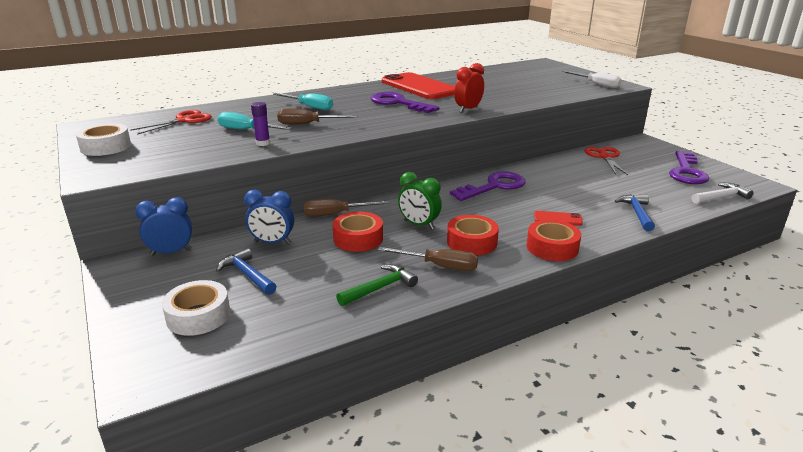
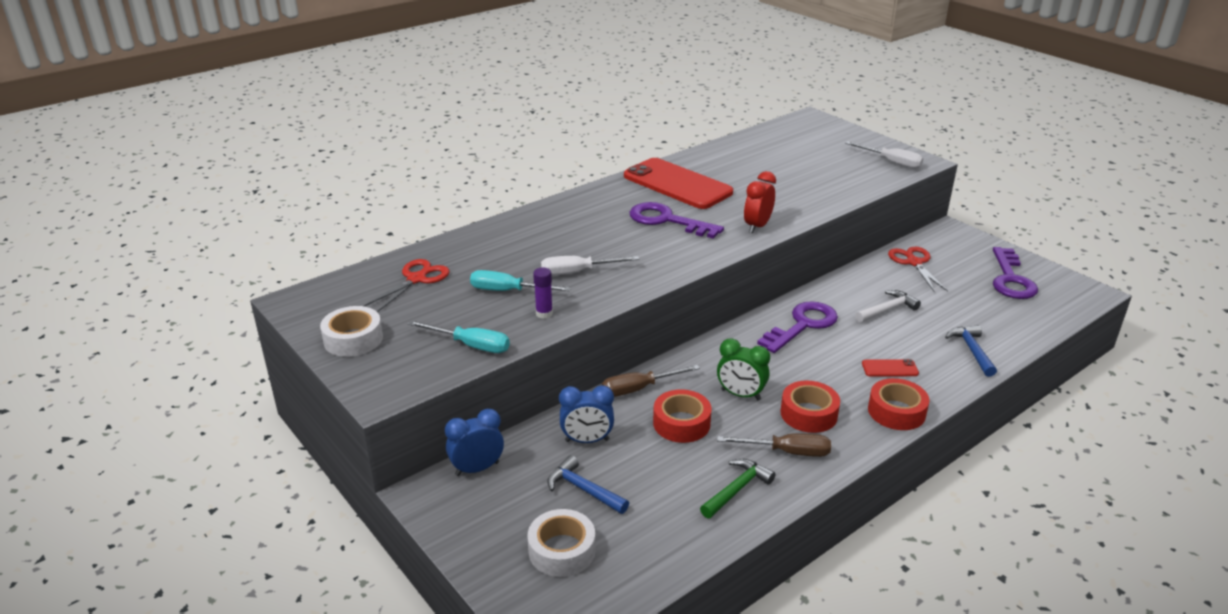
camera: 10 degrees left, 5 degrees up
(308, 124) = (577, 272): brown screwdriver -> white screwdriver
(309, 107) = (560, 238): turquoise screwdriver -> turquoise screwdriver (471, 345)
(721, 197) = (1055, 316): white hammer -> white hammer (887, 310)

